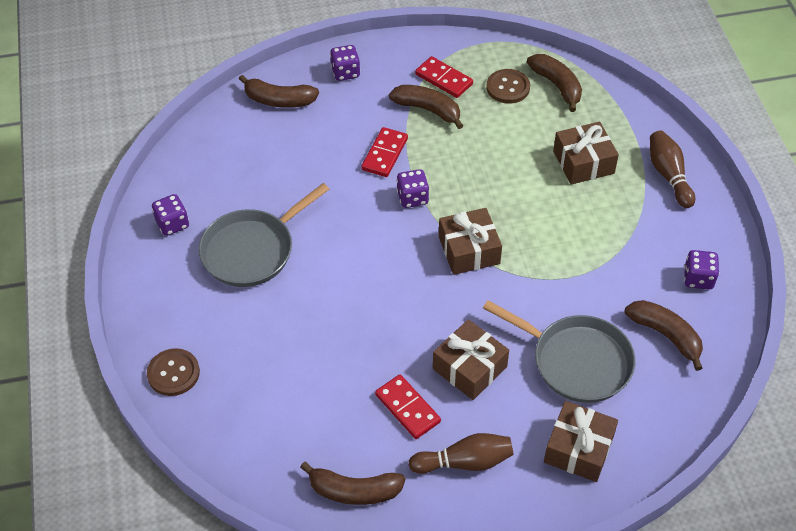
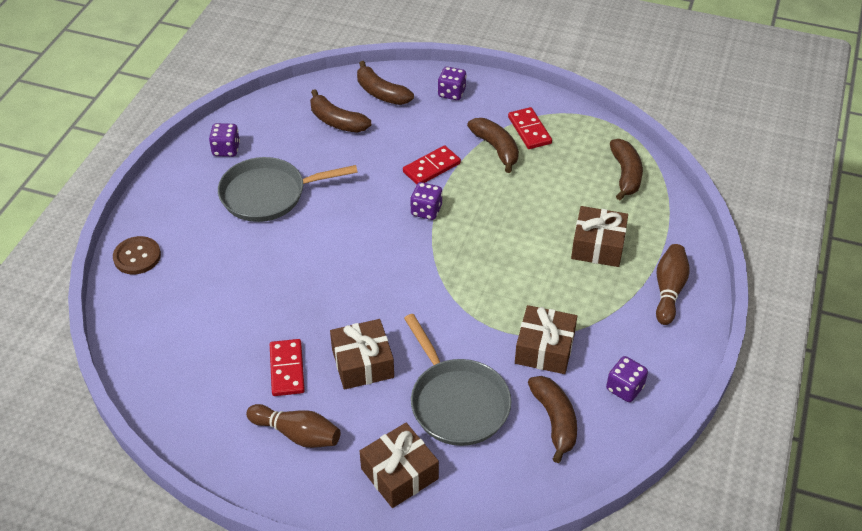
camera: 30 degrees right, 5 degrees down
(354, 491) = (194, 410): brown banana -> brown banana (337, 121)
(469, 250) = (439, 272): brown gift -> brown gift (544, 349)
(508, 87) = (580, 159): brown button -> none

